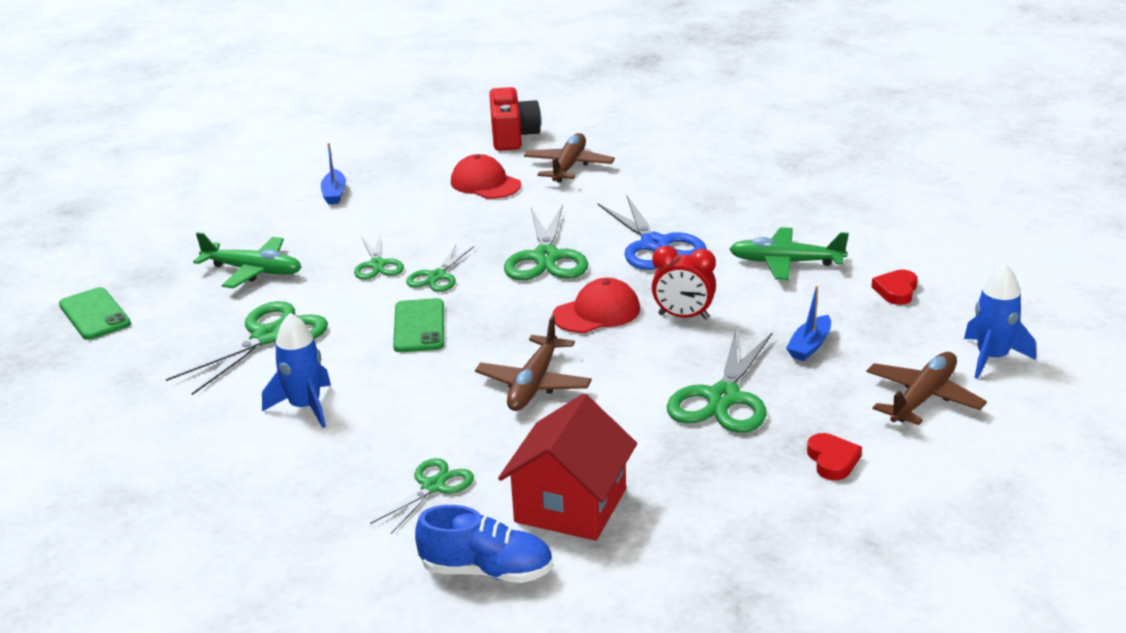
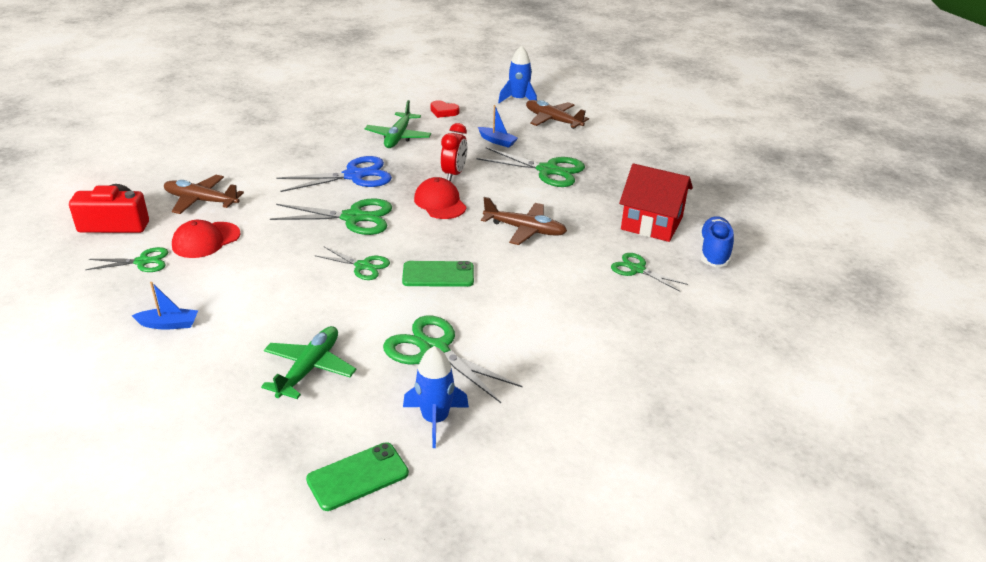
camera: 90 degrees left, 5 degrees up
(305, 407) = (543, 326): blue rocket -> blue rocket (435, 419)
(378, 265) = (330, 296): green scissors -> green scissors (143, 262)
(832, 460) = (607, 148): red heart -> none

